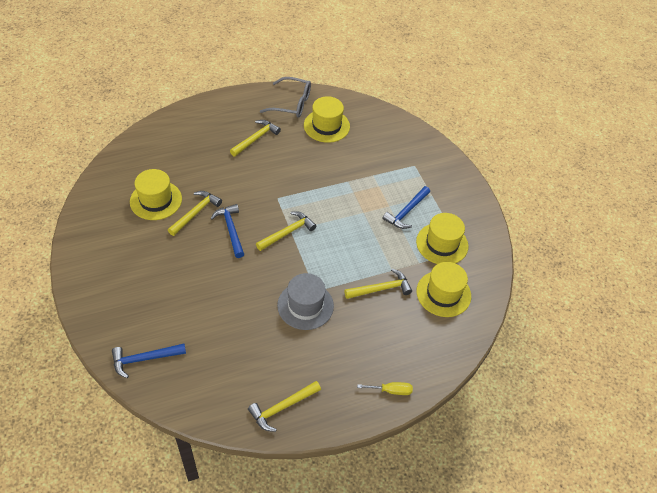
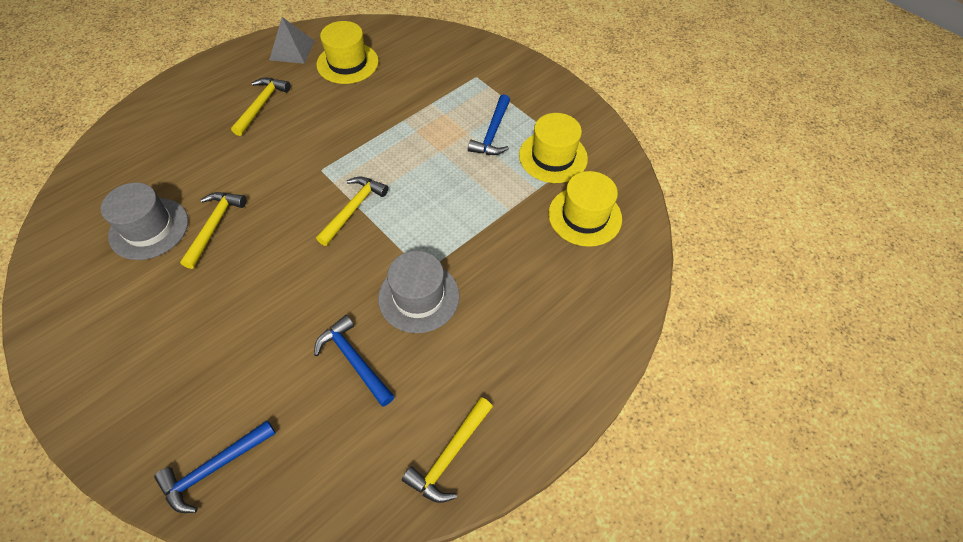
camera: 20 degrees left, 5 degrees up
(156, 200) = (149, 228): yellow hat -> grey hat
(231, 230) = (274, 232): blue hammer -> blue hammer (354, 360)
(292, 103) = (292, 50): grey glasses -> grey pyramid
(381, 289) = (506, 238): yellow hammer -> none
(391, 391) = (583, 368): yellow screwdriver -> none

